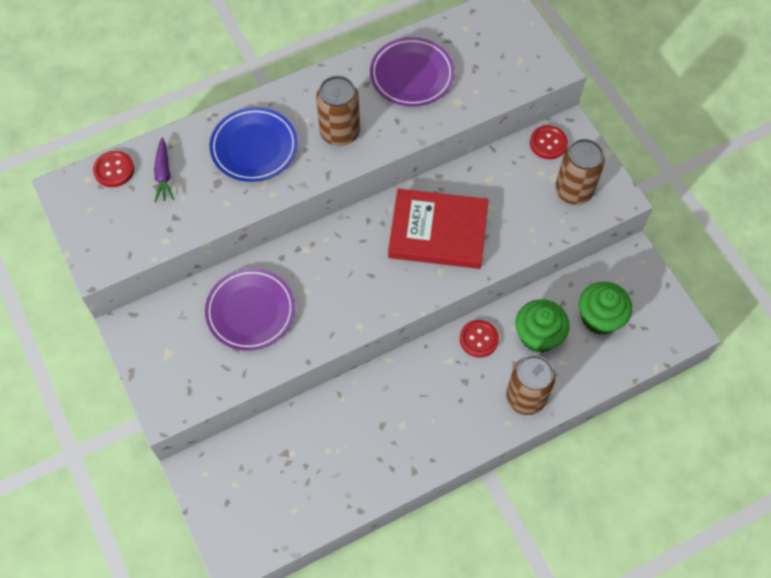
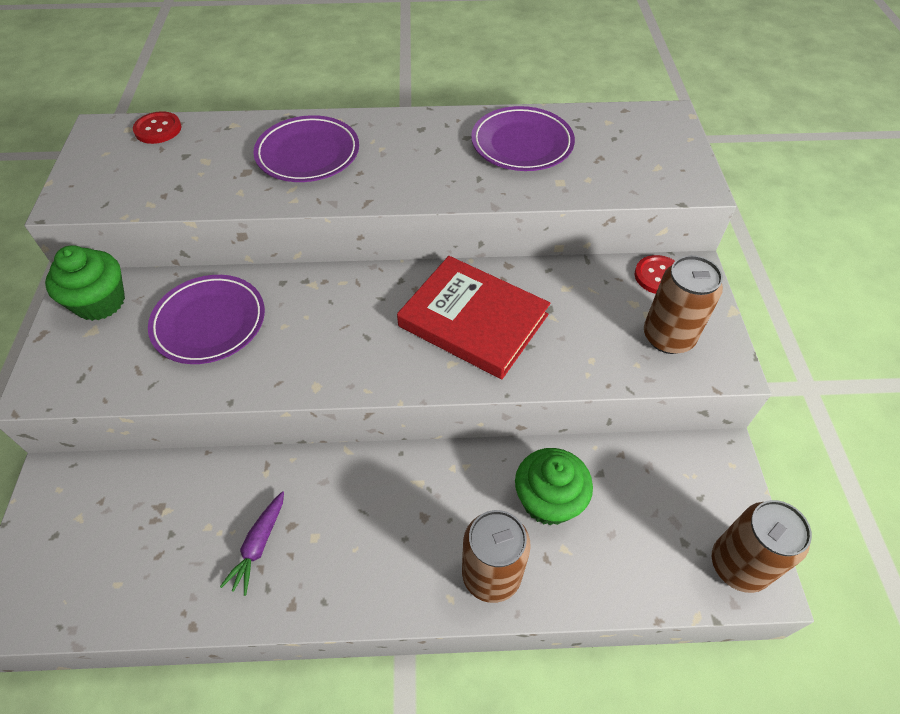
camera: 25 degrees right, 10 degrees down
(163, 174) = (200, 148): purple carrot -> purple carrot (259, 545)
(254, 147) = (308, 154): blue plate -> purple plate
(340, 132) = (407, 169): brown can -> brown can (738, 565)
(479, 339) = (469, 472): red button -> none
(600, 318) = (642, 513): green cupcake -> green cupcake (100, 302)

